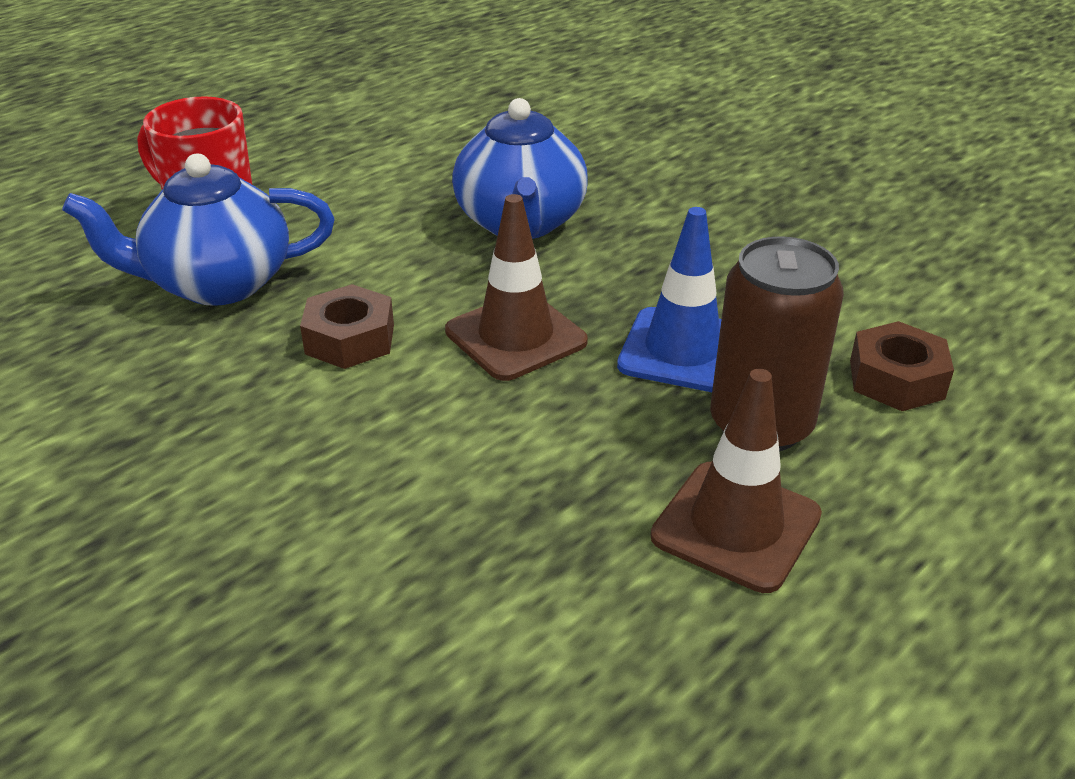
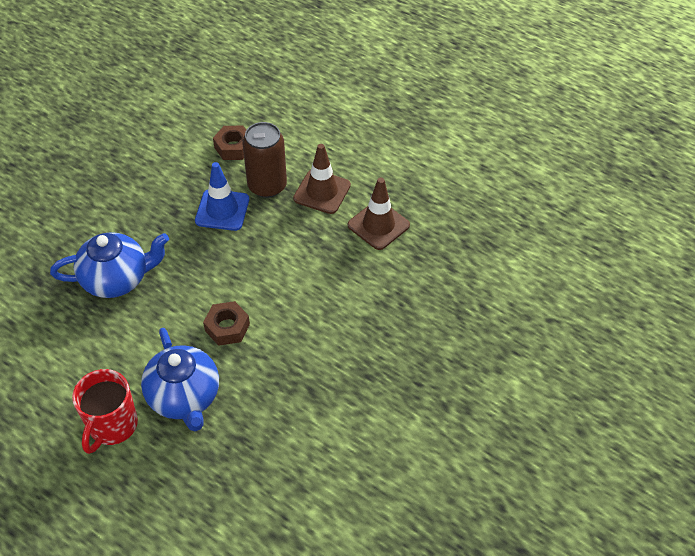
camera: 100 degrees left, 15 degrees up
(516, 336) = (218, 267): brown traffic cone -> brown traffic cone (378, 225)

